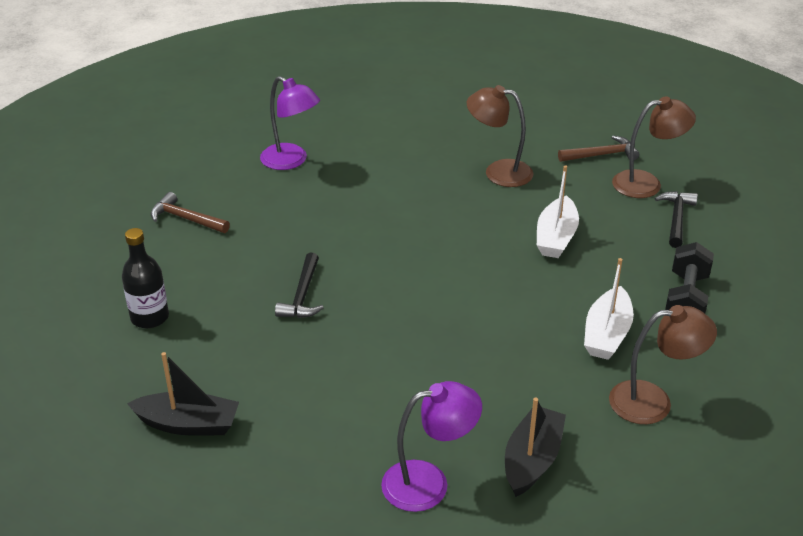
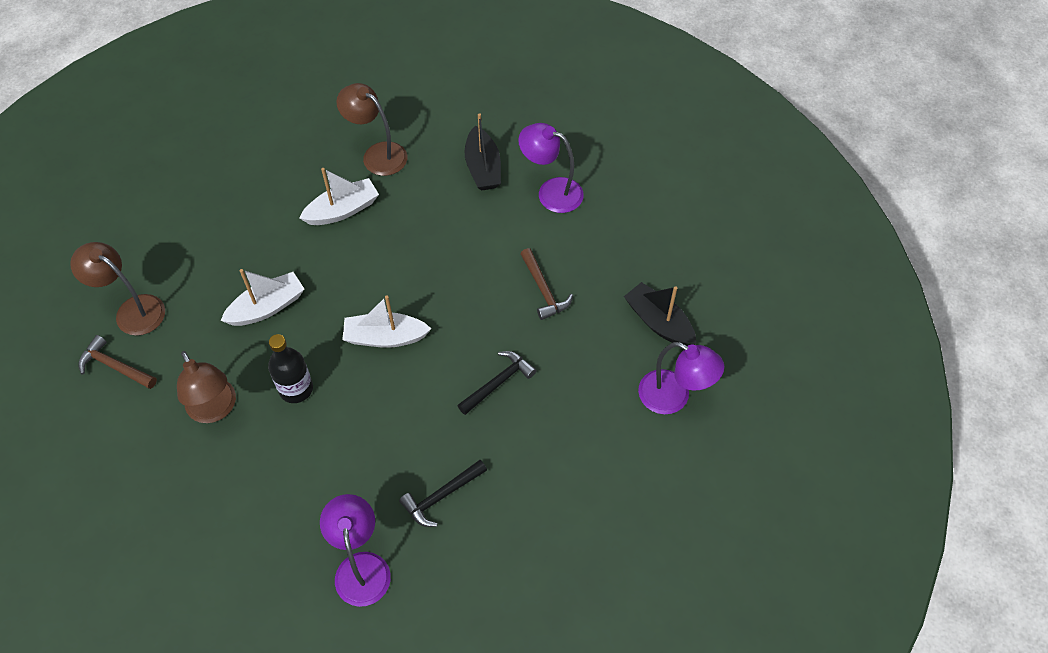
camera: 140 degrees left, 20 degrees up
(125, 371) = (674, 397): none -> purple lamp
(150, 317) = (624, 441): black bottle -> black bottle (296, 389)
(186, 219) = (517, 548): brown hammer -> brown hammer (544, 290)
(435, 271) = (385, 337): none -> white boat
(532, 460) = (483, 168): black boat -> black boat turned 75 degrees counterclockwise
(676, 218) = (166, 263): black hammer -> black hammer (441, 496)
(686, 299) = (262, 199): black dumbbell -> none

